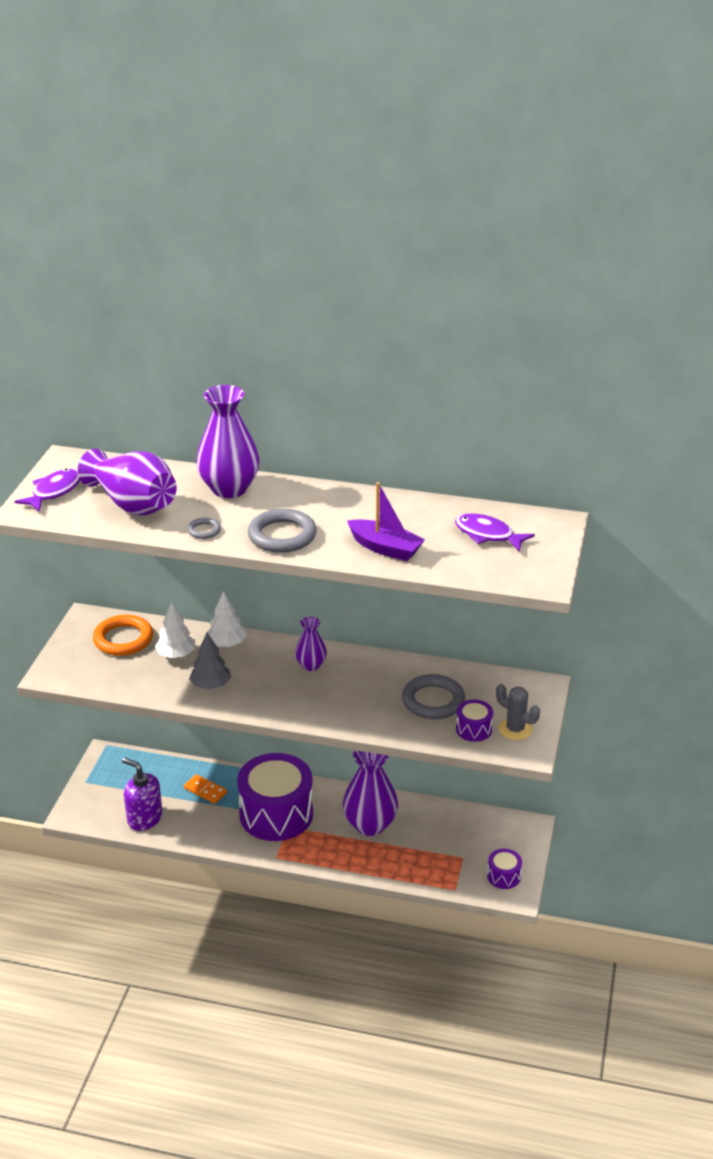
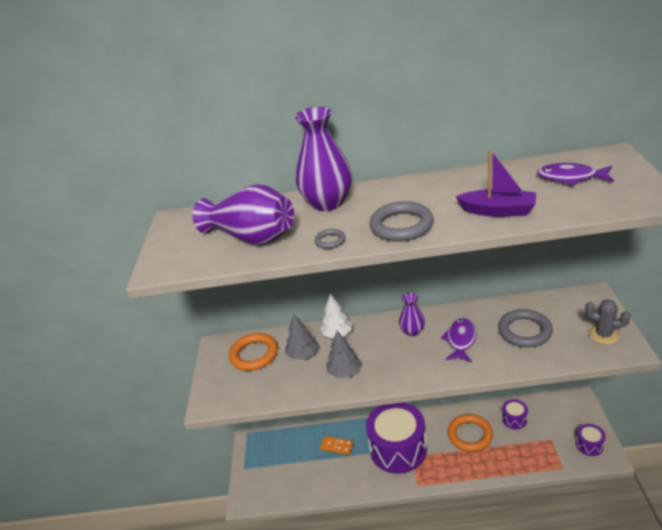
camera: 10 degrees left, 0 degrees up
(54, 492) = (176, 246): purple fish -> purple fish (461, 340)
(144, 818) = (302, 485): purple soap dispenser -> none
(176, 654) = (303, 354): white tree -> grey tree
(370, 825) = (470, 435): purple vase -> orange ring
(473, 729) = (573, 344): purple drum -> purple drum (514, 419)

